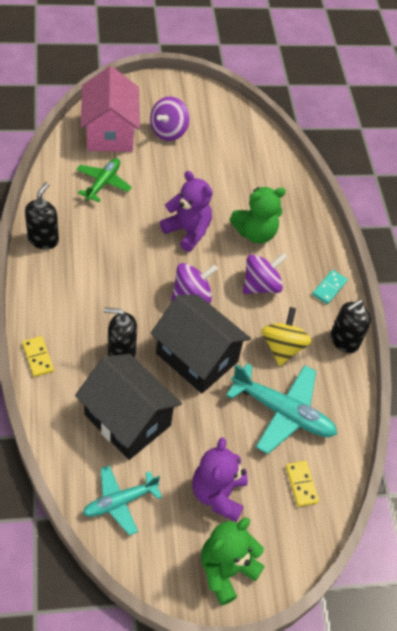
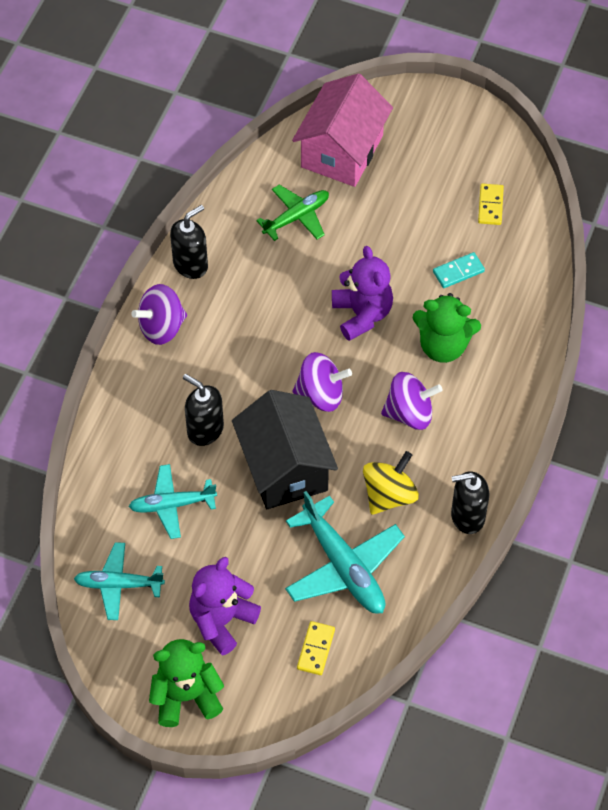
camera: 35 degrees right, 5 degrees up
(38, 357) = (115, 400): yellow domino -> yellow domino (490, 206)
(127, 420) = (172, 505): black house -> turquoise plane
(168, 131) = (416, 173): purple spinning top -> purple spinning top (161, 327)
(329, 288) = (491, 447): turquoise domino -> turquoise domino (458, 272)

